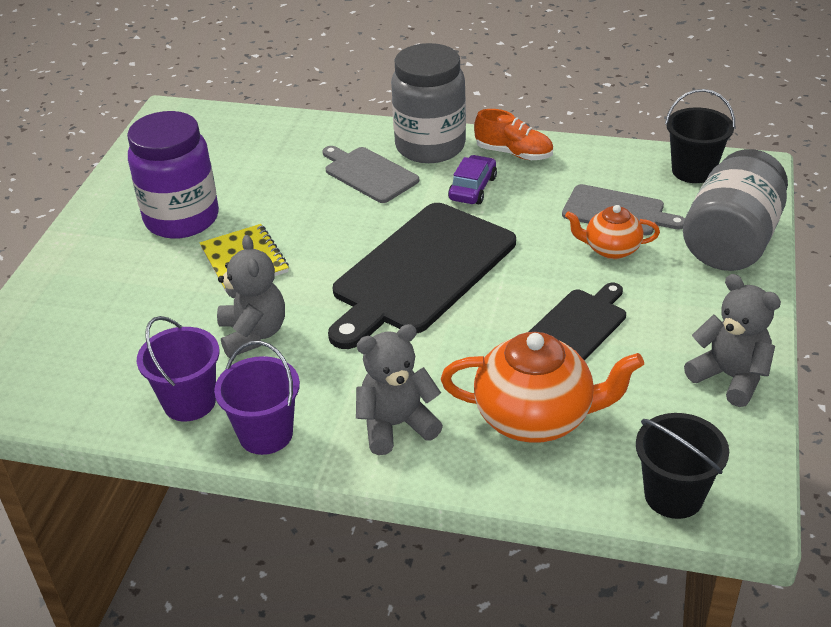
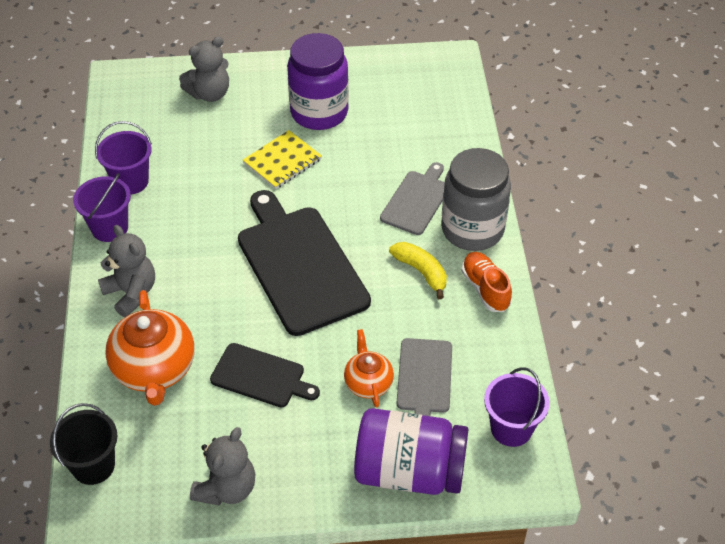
camera: 70 degrees right, 10 degrees up
(253, 334) = (203, 191): grey teddy bear -> grey teddy bear (209, 93)
(421, 272) = (299, 265): black cutting board -> black cutting board turned 45 degrees clockwise
(472, 188) = (421, 272): purple car -> yellow banana
(514, 153) = (485, 289): orange shoe -> orange shoe turned 150 degrees clockwise
(693, 171) = (511, 428): black bucket -> purple bucket
(731, 241) = (409, 471): grey jar -> purple jar

